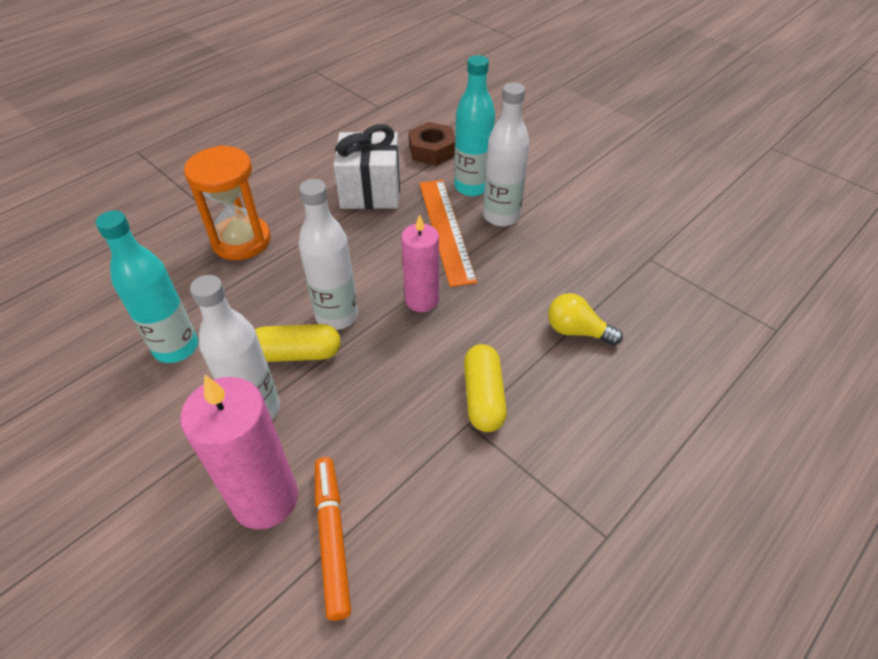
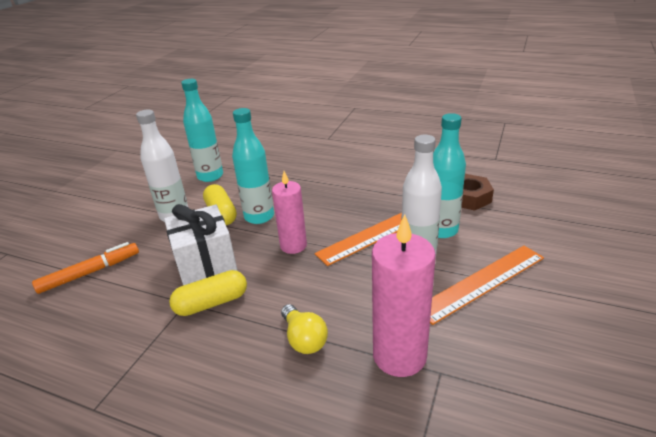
camera: 70 degrees right, 15 degrees down
(241, 241) = (304, 163): orange hourglass -> none
(265, 499) = (114, 240): pink candle -> pink candle (399, 355)
(337, 316) = (259, 217): white bottle -> turquoise bottle
(370, 191) = (391, 188): white gift -> white gift (206, 264)
(559, 194) = (482, 282): none -> orange ruler
(577, 331) = (304, 339): yellow light bulb -> yellow light bulb turned 150 degrees clockwise

